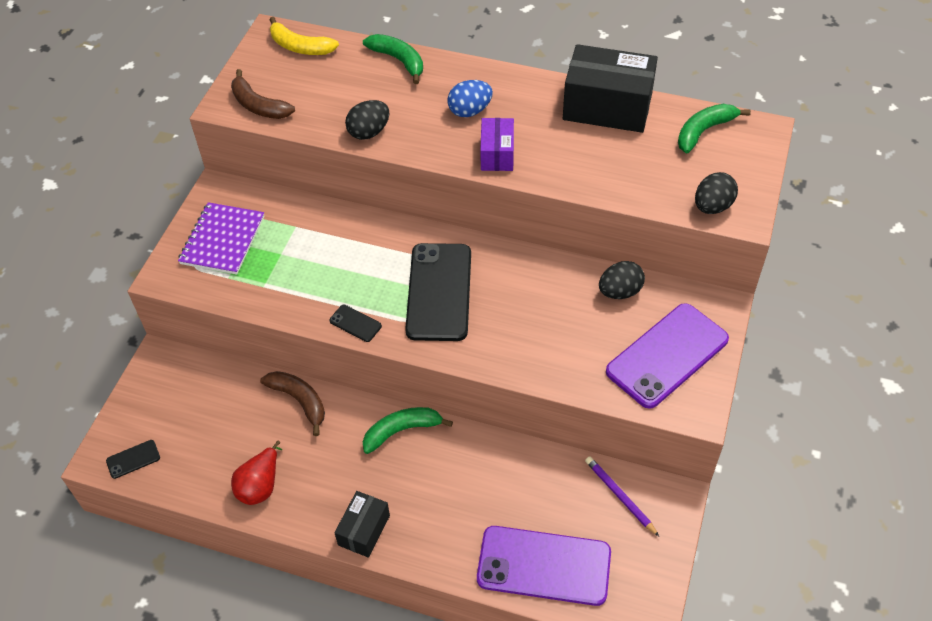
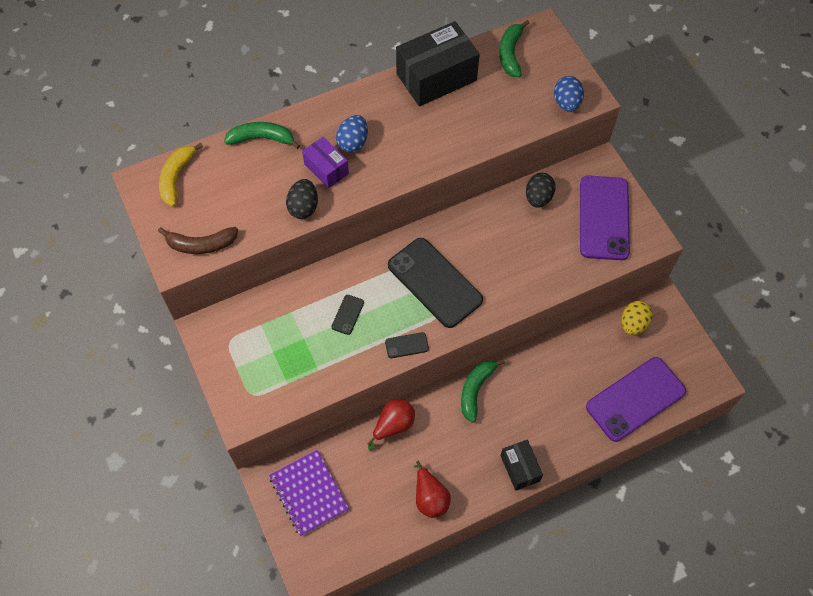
camera: 45 degrees left, 10 degrees up
(133, 459) = (330, 555): black phone -> black phone (347, 314)
(222, 240) = (252, 361): purple notebook -> purple notebook (309, 493)
(299, 401) = (393, 425): brown banana -> red pear
(300, 46) = (176, 177): yellow banana -> yellow banana turned 120 degrees clockwise
(497, 154) = (405, 161): purple box -> purple box (326, 169)
(620, 496) = (633, 324): purple pencil -> yellow egg
(712, 206) = (566, 103): black egg -> blue egg

